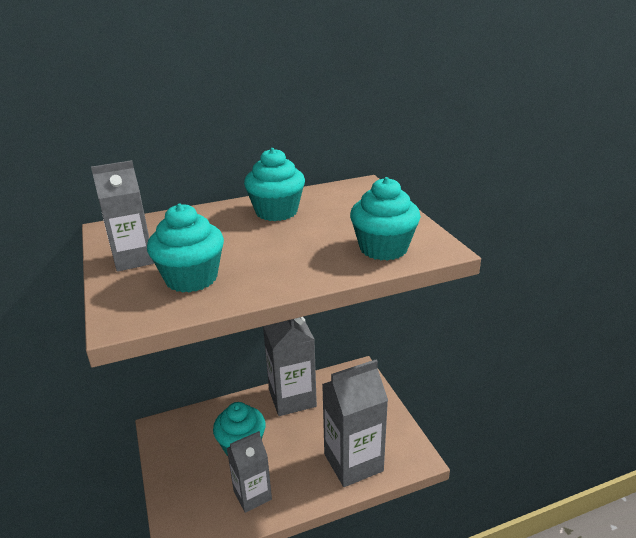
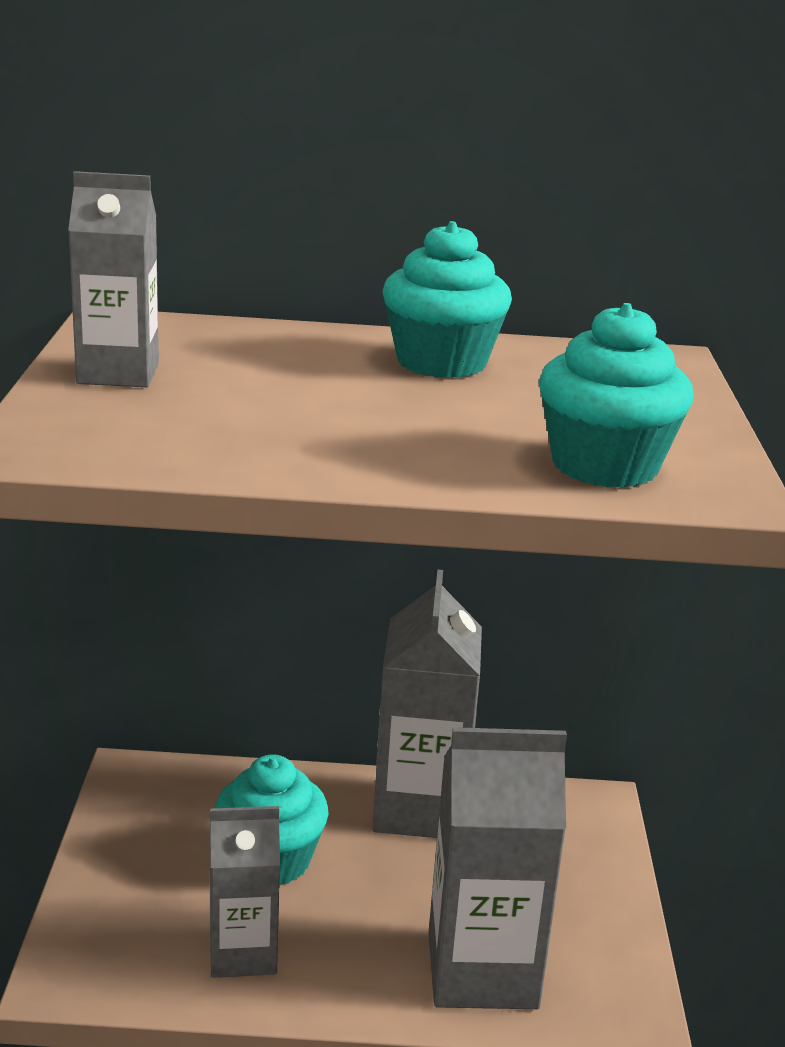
camera: 20 degrees right, 5 degrees down
(191, 278) = (194, 423): turquoise cupcake -> none

